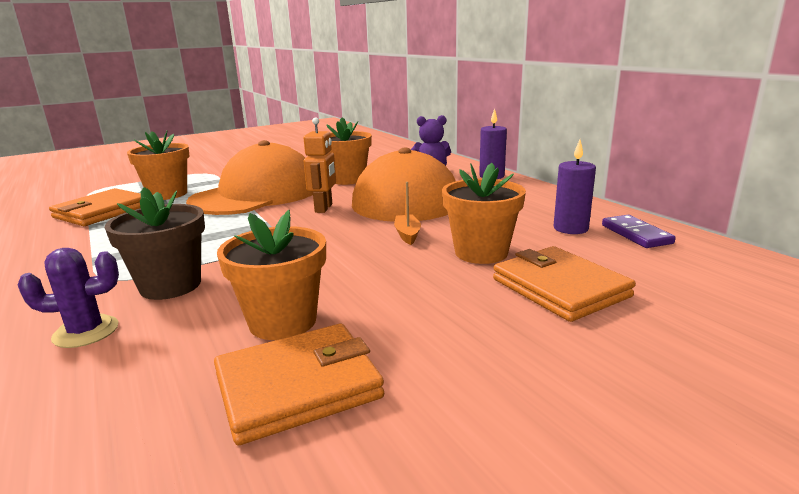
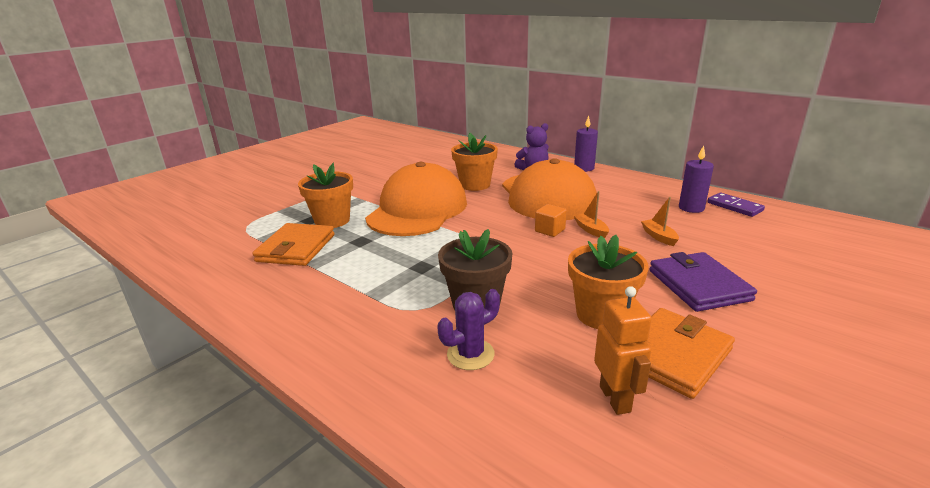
camera: 20 degrees left, 5 degrees up
(324, 208) = (495, 215): orange robot -> orange robot (615, 399)
(360, 229) = (550, 230): none -> orange cube
(454, 313) = (699, 285): none -> purple wallet
(481, 252) = (659, 237): orange flower pot -> orange boat
(560, 288) = (737, 255): orange wallet -> none

